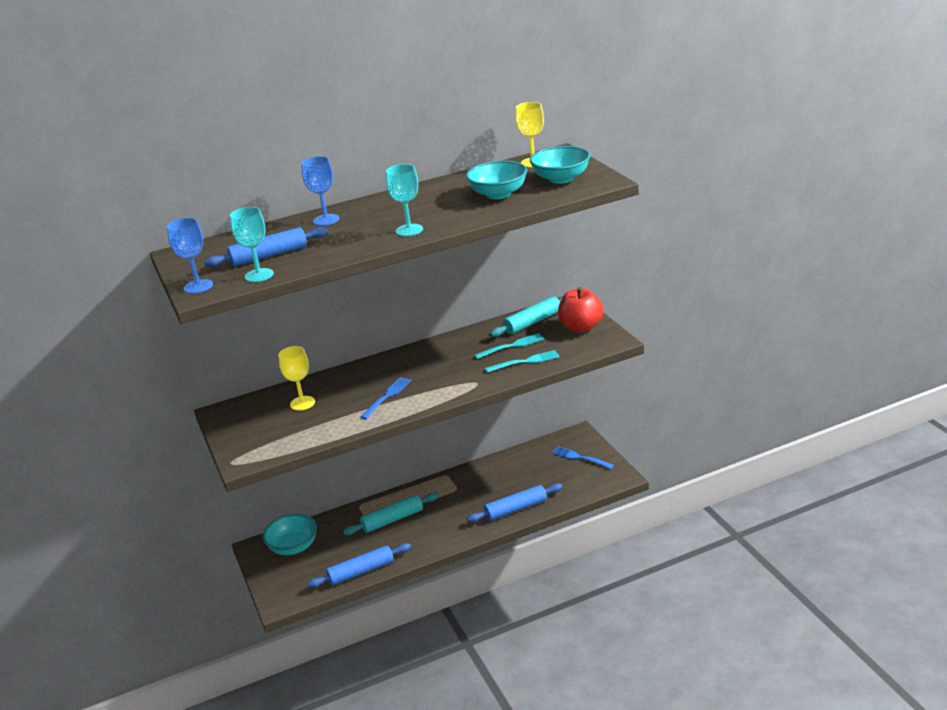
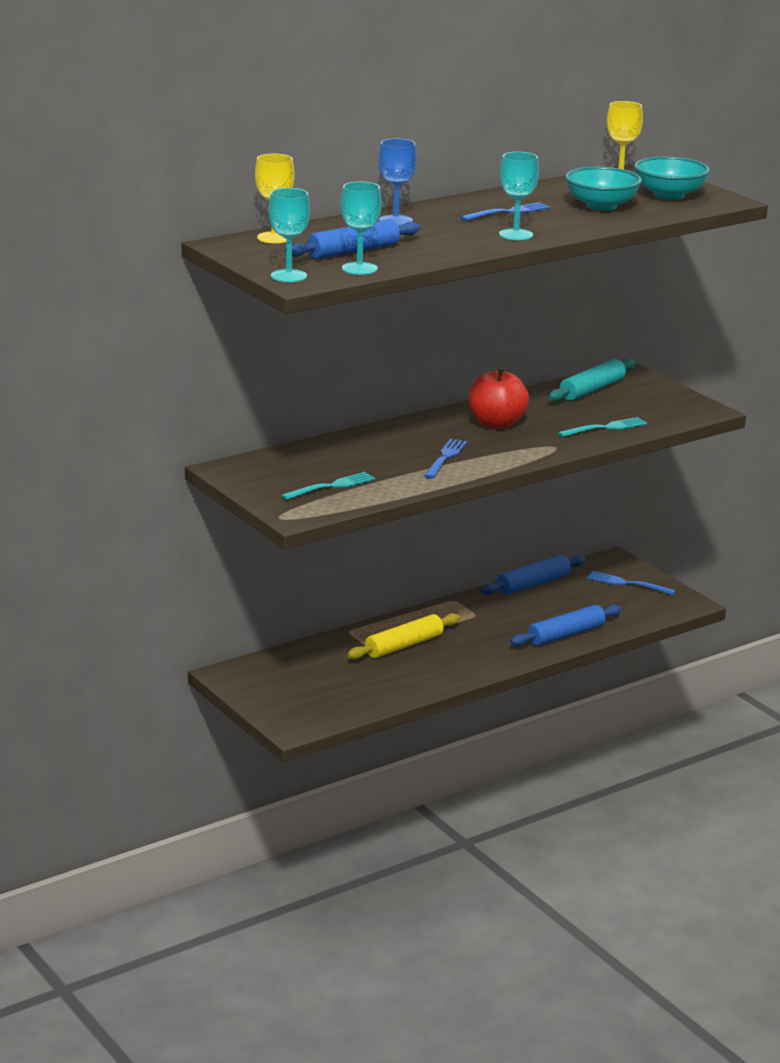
camera: 15 degrees left, 5 degrees down
(198, 286) = (288, 276): blue goblet -> turquoise goblet
(293, 547) = (280, 674): turquoise bowl -> none
(302, 403) = (334, 462): yellow goblet -> yellow goblet (274, 238)
(361, 571) = (388, 697): blue rolling pin -> blue rolling pin (533, 584)
(393, 520) = (404, 646): turquoise rolling pin -> yellow rolling pin
(420, 205) = (508, 212): none -> blue fork
(512, 346) = (579, 412): turquoise fork -> turquoise fork (331, 486)
(581, 327) = (658, 396): red apple -> red apple (496, 423)

